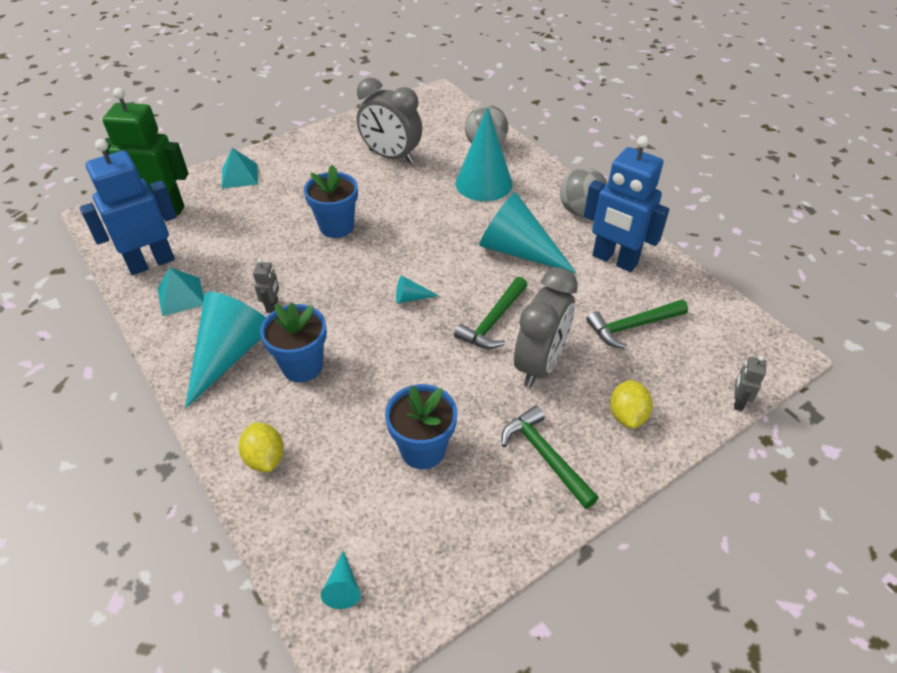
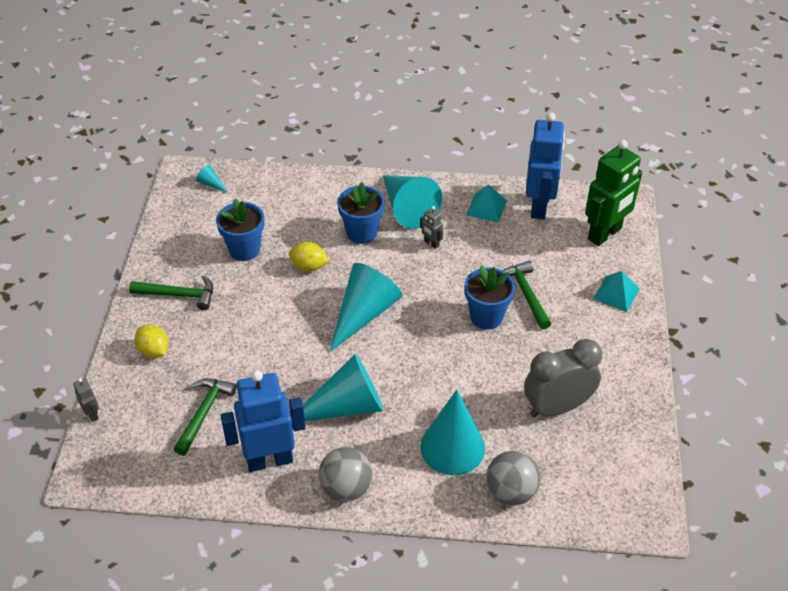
camera: 130 degrees right, 0 degrees up
(265, 458) = (312, 190): yellow lemon -> yellow lemon (309, 267)
(411, 298) = (364, 313): turquoise cone -> turquoise cone, size x2.42
(493, 321) = (295, 341): green hammer -> green hammer (525, 294)
(540, 364) = (235, 339): grey clock -> none

